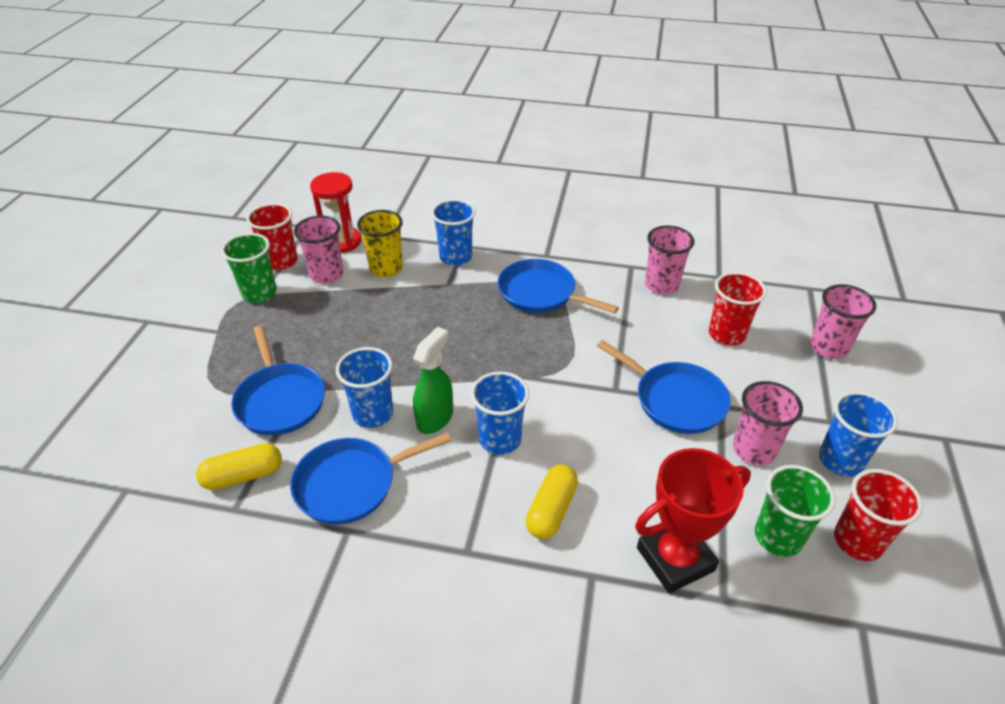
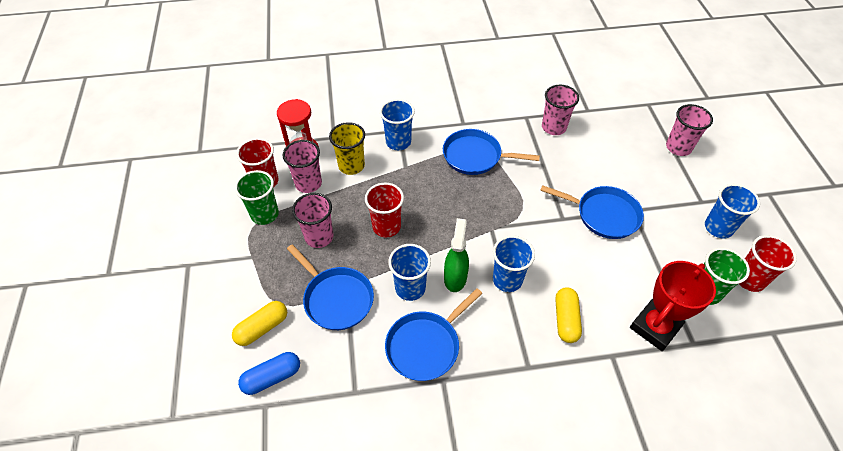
camera: 20 degrees left, 10 degrees up
(154, 462) = (272, 377): none -> blue capsule
(243, 475) = (345, 365): yellow capsule -> yellow capsule (262, 328)
(726, 334) = (613, 155): red cup -> red cup (386, 226)
(754, 449) = (666, 236): pink cup -> pink cup (319, 237)

